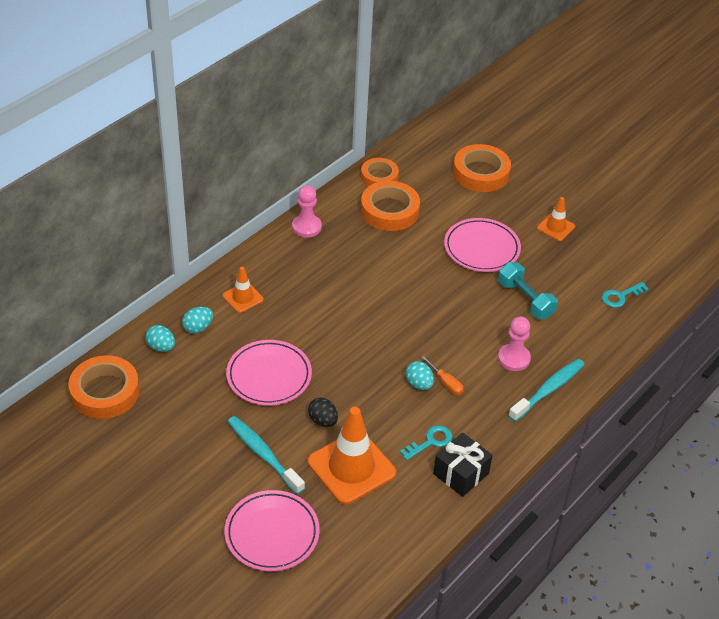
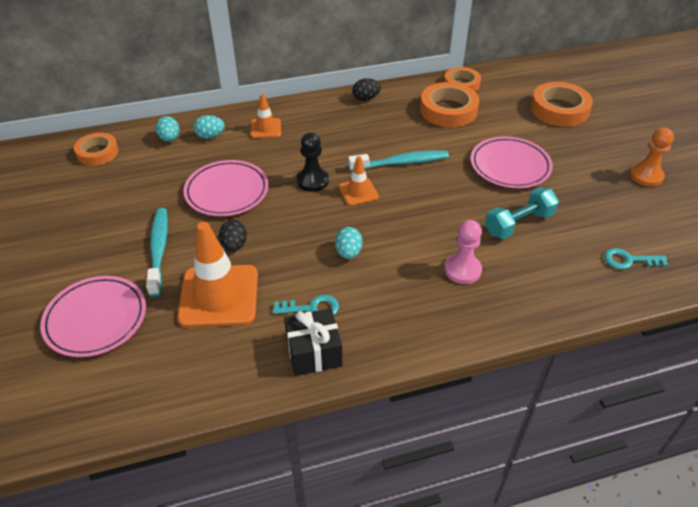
camera: 35 degrees right, 0 degrees up
(105, 392) = (97, 152): orange tape -> orange tape, size x0.66
(306, 227) = (366, 98): pink pawn -> black egg
(333, 332) = (312, 181): none -> black pawn
(445, 383) = (375, 262): orange screwdriver -> none
(525, 300) = (519, 223): turquoise dumbbell -> turquoise dumbbell turned 60 degrees clockwise
(548, 390) = (475, 315): turquoise toothbrush -> turquoise toothbrush (401, 163)
(555, 227) = (602, 175): orange traffic cone -> orange traffic cone (358, 192)
(587, 214) = (646, 176): none -> orange pawn

